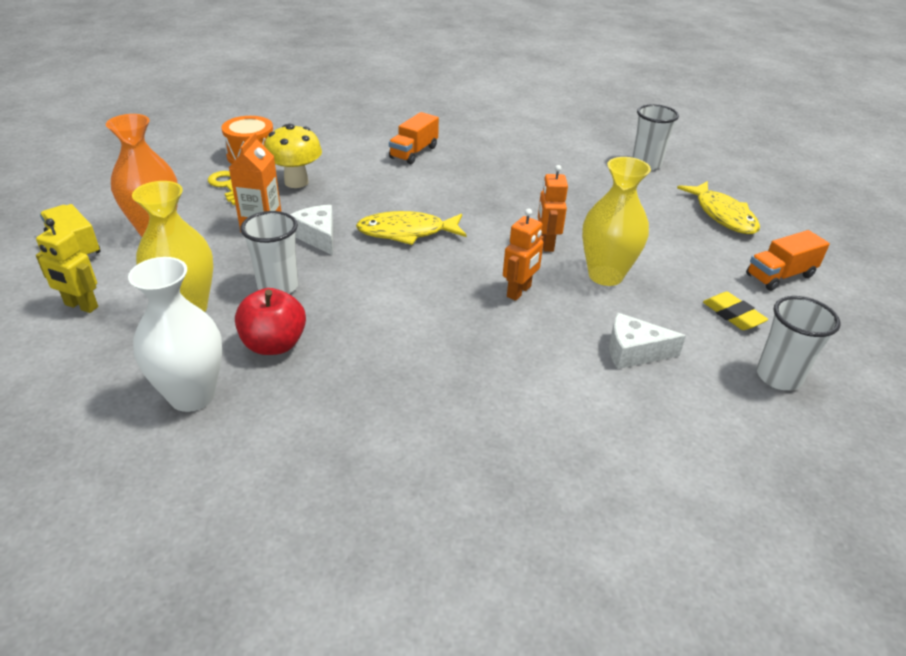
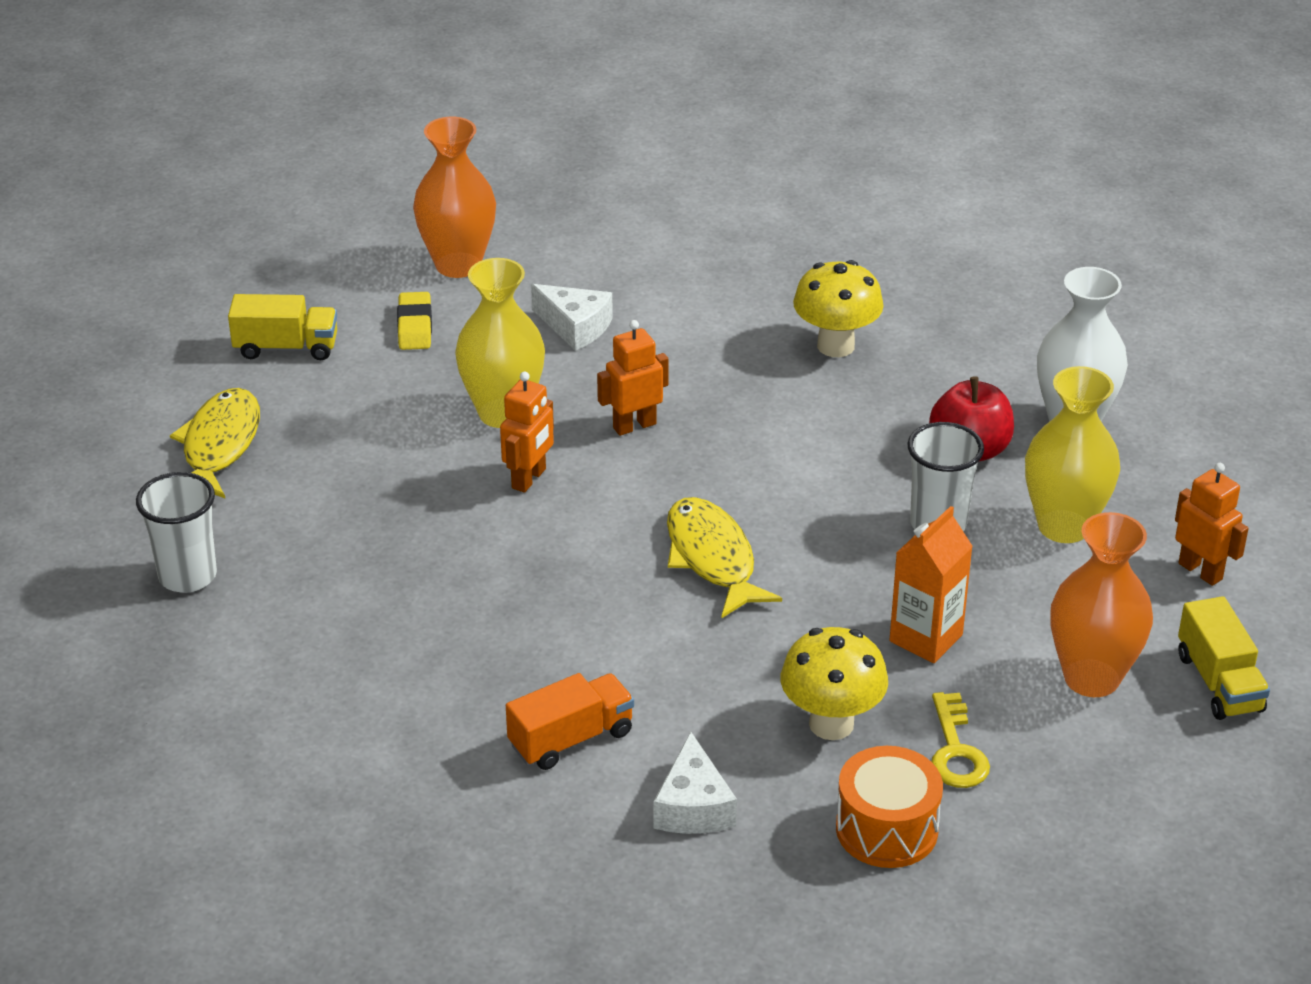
camera: 150 degrees left, 0 degrees up
(81, 306) = (1200, 571): yellow robot -> orange robot
(317, 236) = (848, 591): white cheese -> white cheese (693, 806)
(407, 232) = (712, 558): yellow fish -> yellow fish turned 135 degrees counterclockwise
(427, 404) = (835, 346): none -> yellow mushroom
(778, 377) = (458, 265): white cup -> orange vase
(780, 276) = (286, 347): orange truck -> yellow truck

